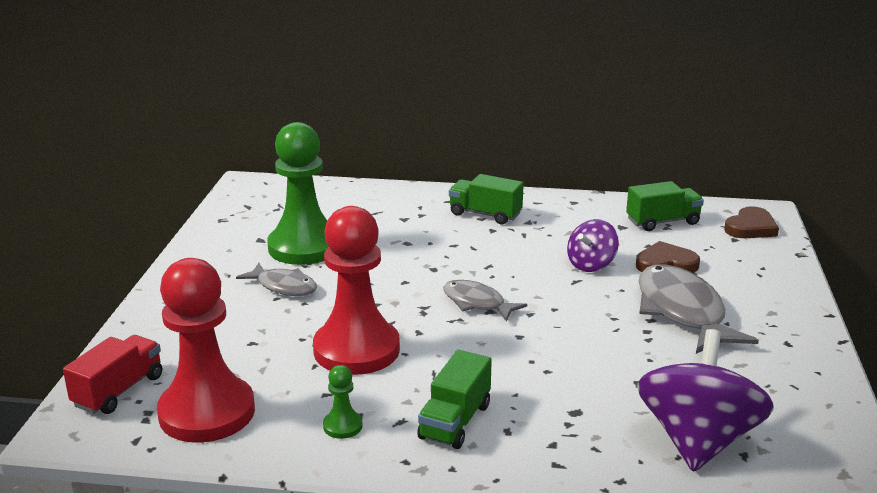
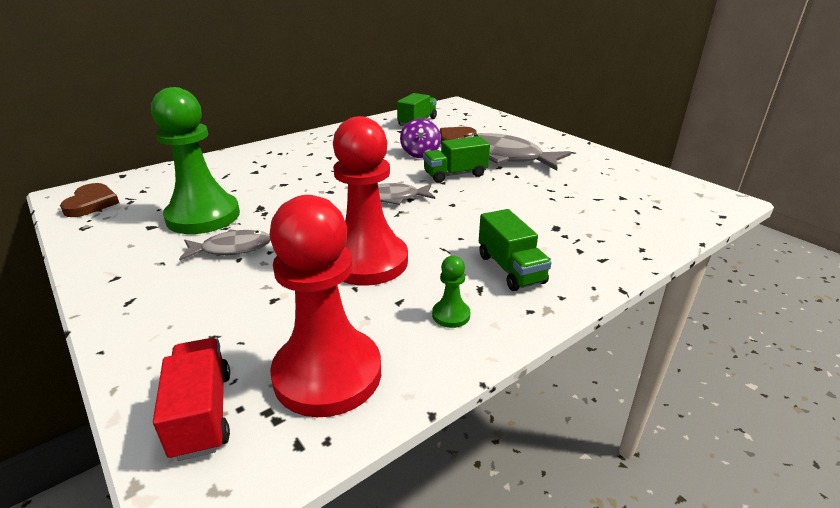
camera: 45 degrees left, 5 degrees up
(485, 214) = (309, 151): green truck -> green truck (455, 174)
(697, 440) = (629, 210): purple spinning top -> none
(751, 227) = (462, 111): brown heart -> brown heart (91, 203)

